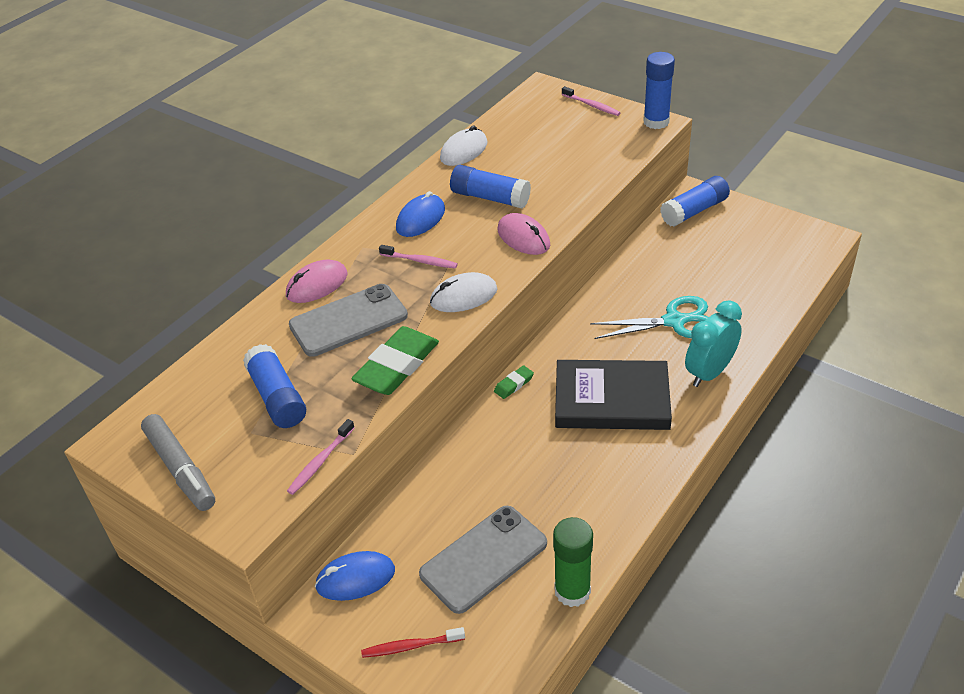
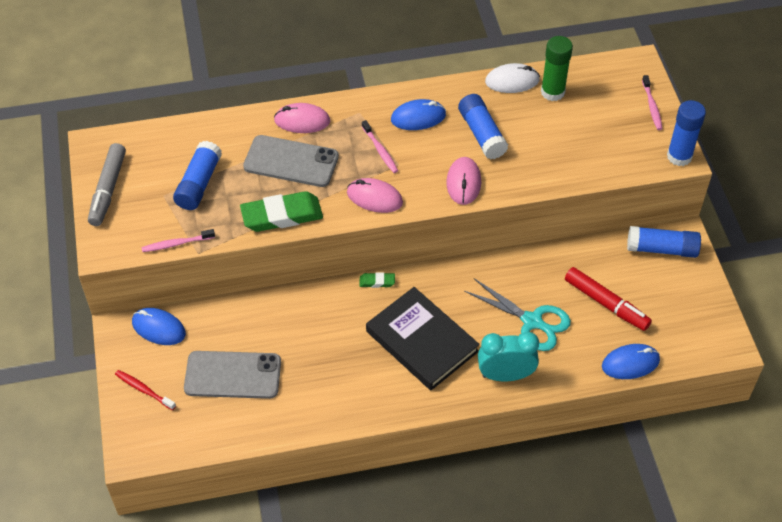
camera: 40 degrees right, 10 degrees up
(463, 296) = (374, 198): white mouse -> pink mouse
(572, 591) = (255, 435): green glue stick -> green glue stick (552, 92)
(708, 271) = (606, 304): none -> red marker
(781, 296) = (630, 363): none -> blue mouse

